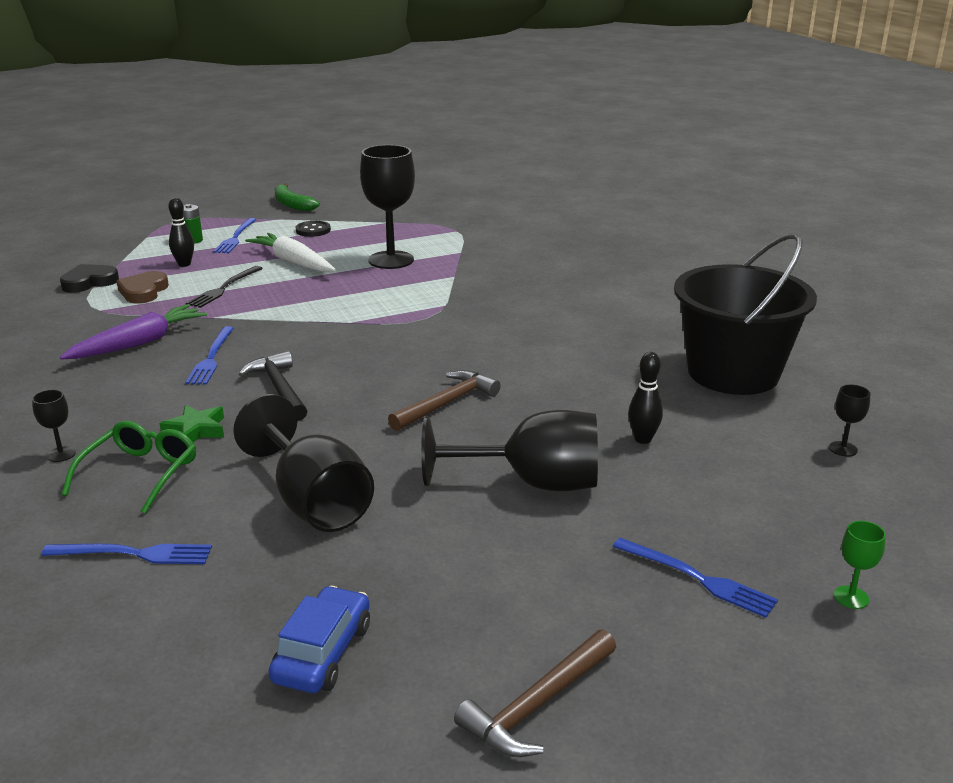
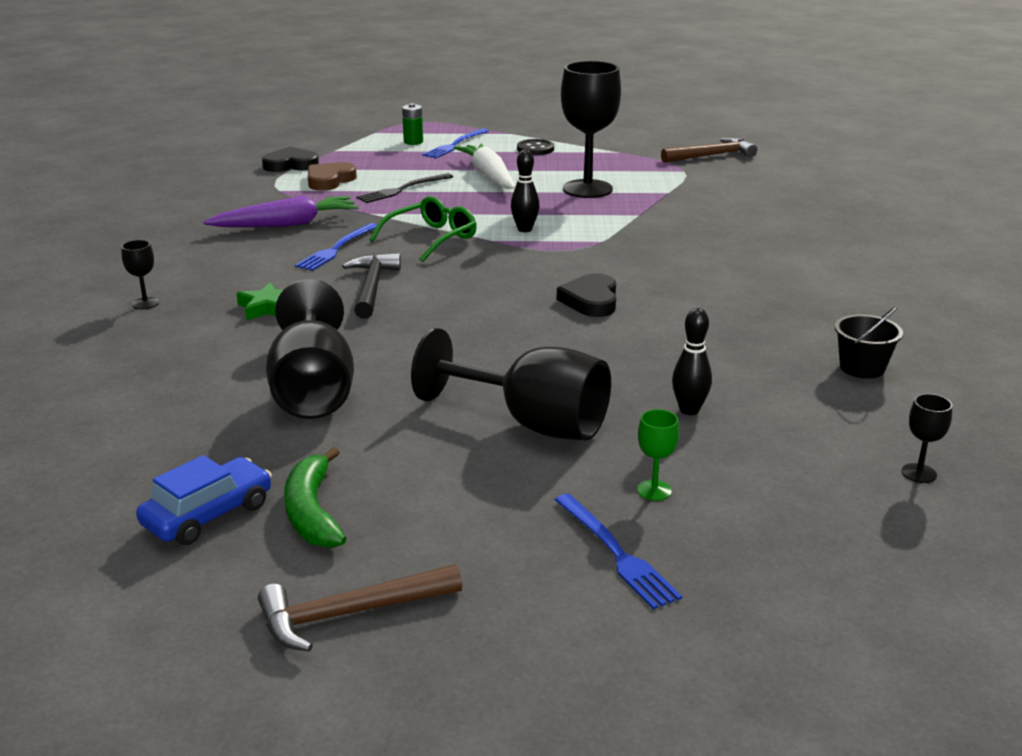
camera: 25 degrees right, 0 degrees up
(133, 554) = (131, 395): blue fork -> none
(140, 474) = (192, 333): green glasses -> green glasses (431, 239)
(184, 264) = (386, 162): black bowling pin -> black bowling pin (524, 229)
(292, 204) = (537, 122): green banana -> green banana (312, 512)
(447, 403) = (517, 332): brown hammer -> brown hammer (712, 155)
(483, 361) = (591, 301): none -> black heart
(733, 373) = (862, 368): black bucket -> black bucket, size x0.40
(851, 597) = (770, 619): green goblet -> green goblet (654, 490)

